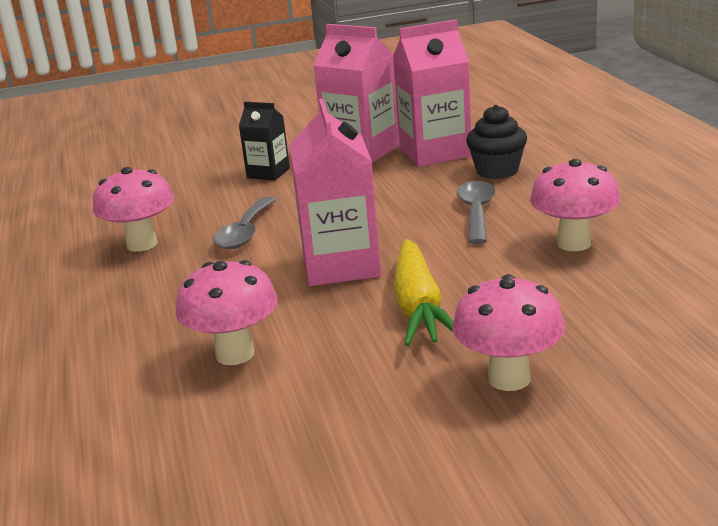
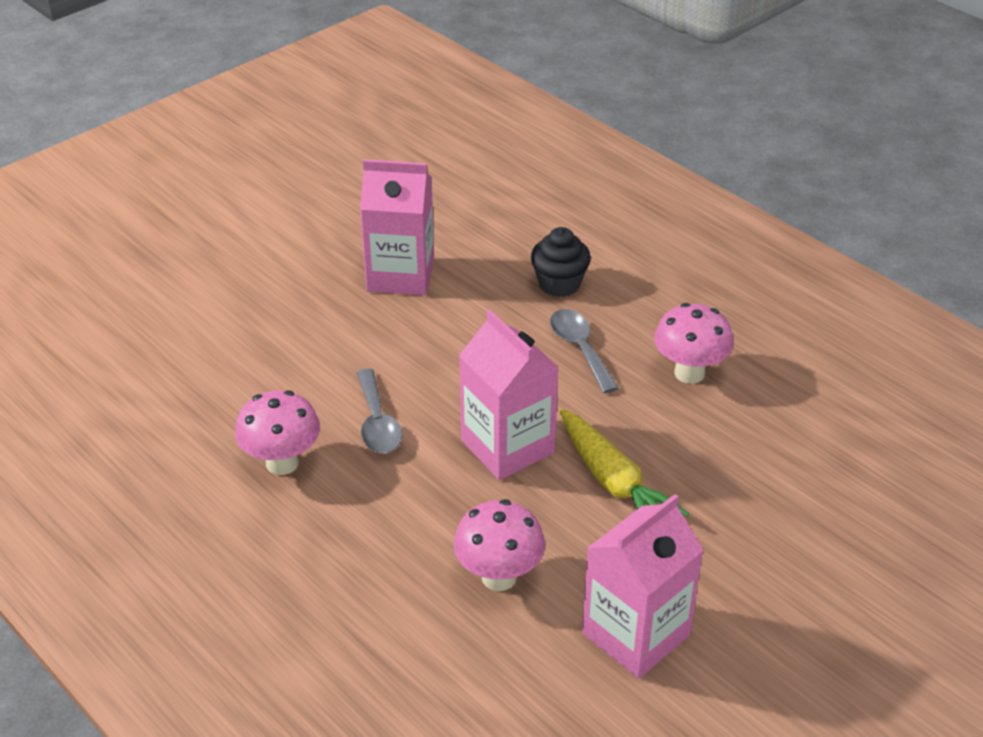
camera: 30 degrees left, 15 degrees up
(268, 173) = (326, 328): black carton -> none
(435, 152) = (479, 265): pink carton -> pink carton (636, 634)
(509, 378) = (735, 541): pink mushroom -> none

